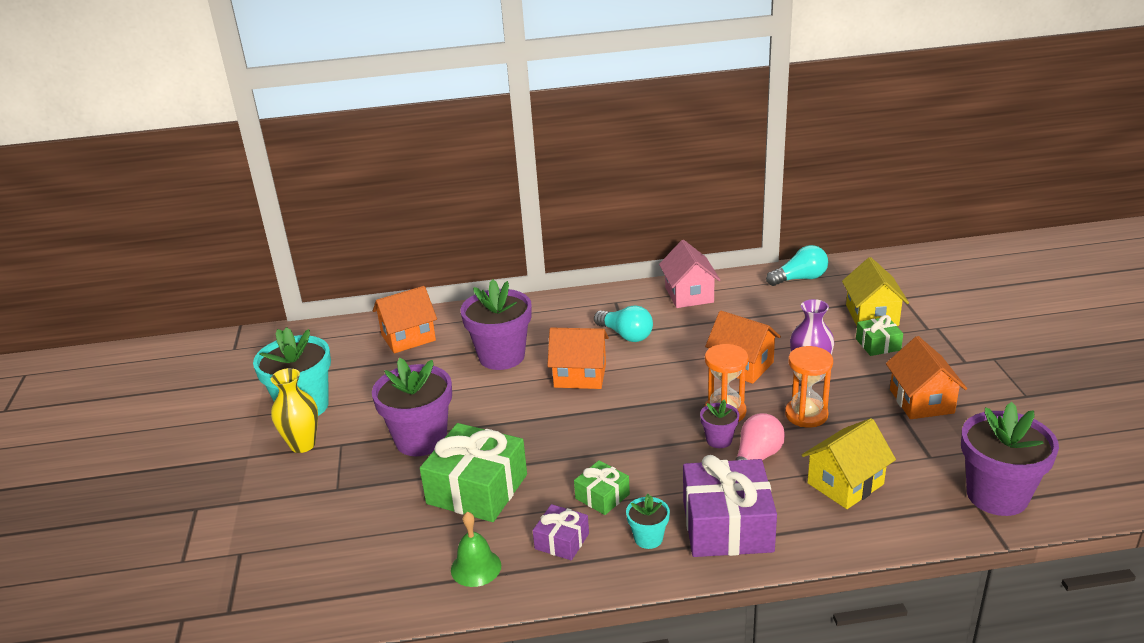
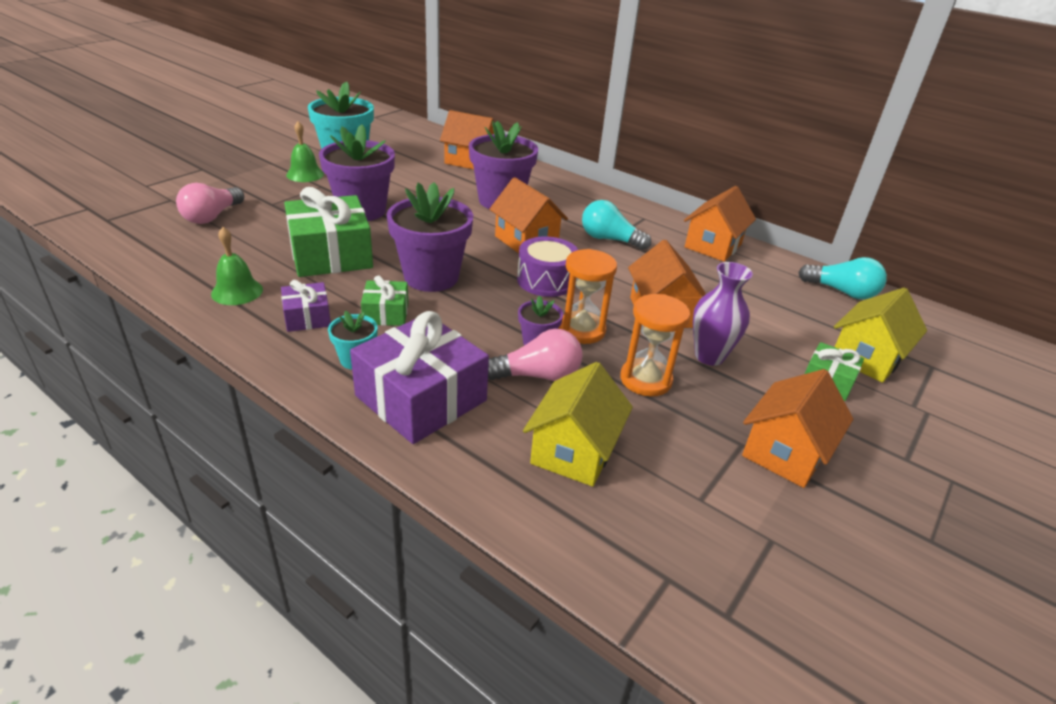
camera: 40 degrees right, 5 degrees up
(302, 445) = (305, 174): yellow vase -> green bell
(314, 536) = (212, 216): none -> pink light bulb
(626, 335) = (609, 239): turquoise light bulb -> turquoise light bulb turned 120 degrees clockwise
(646, 395) = (546, 280): none -> purple drum
(689, 295) = (713, 246): pink house -> orange house
(845, 484) = (574, 451): yellow house -> yellow house turned 75 degrees counterclockwise
(997, 495) = (707, 591): purple flower pot -> purple flower pot (431, 277)

